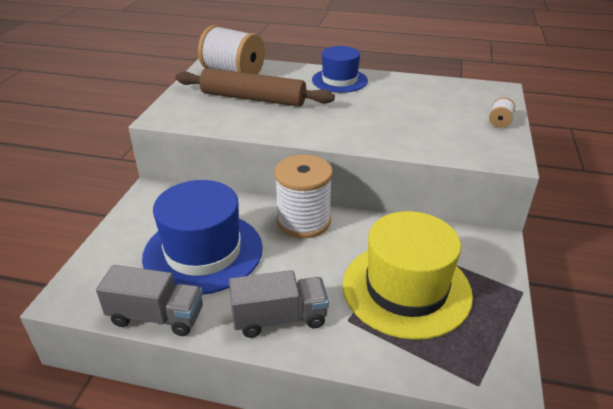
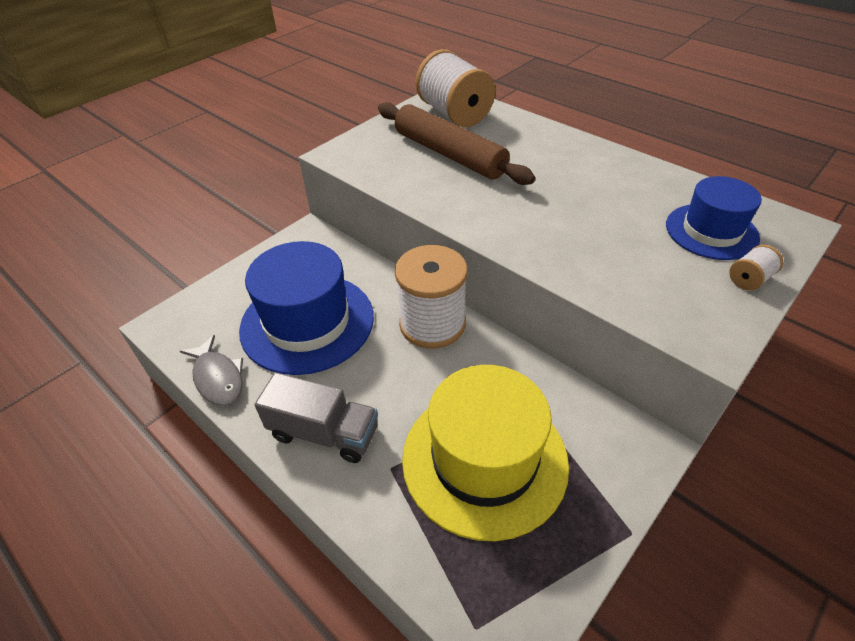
camera: 30 degrees right, 10 degrees up
(156, 316) = (218, 378): grey truck -> grey fish
(339, 80) = (572, 154): blue hat -> blue hat (711, 231)

